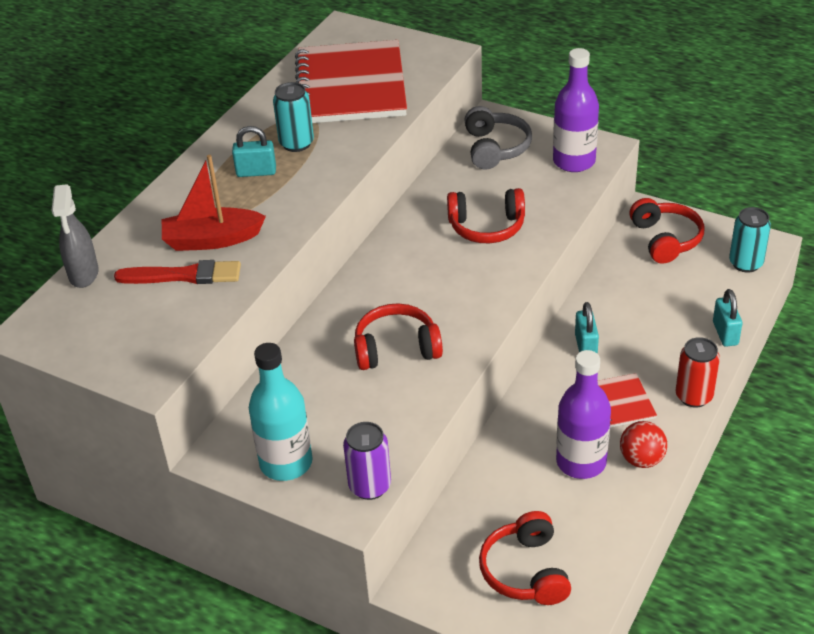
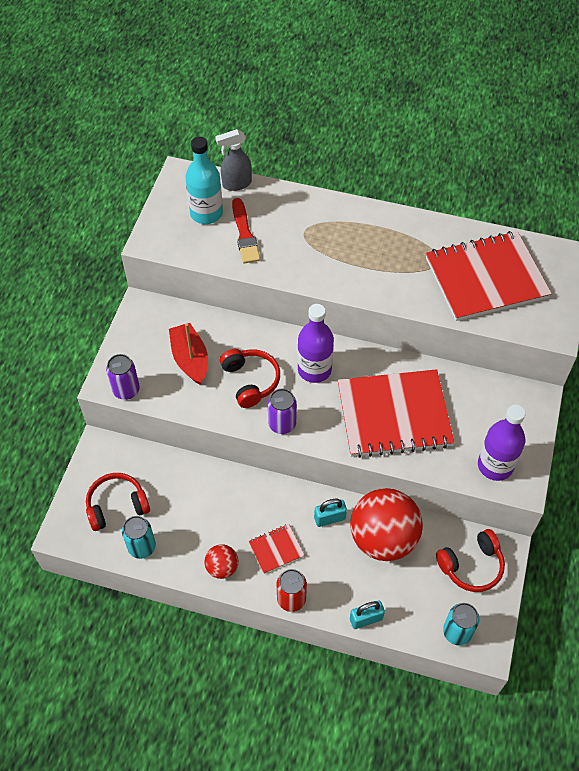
camera: 75 degrees right, 15 degrees up
(212, 240) = (283, 239): red boat -> red boat (190, 359)
(256, 172) = (362, 245): turquoise padlock -> none
(286, 463) = (140, 342): turquoise bottle -> turquoise bottle (206, 213)
(296, 143) = (402, 260): turquoise can -> turquoise can (142, 547)
(474, 325) = (282, 424): none -> purple can
(487, 227) = (394, 415): red headphones -> red notebook
(495, 148) = (496, 406): grey headphones -> none
(581, 462) = (214, 528): purple bottle -> purple bottle (314, 369)
(621, 304) = (383, 538): none -> red ball

